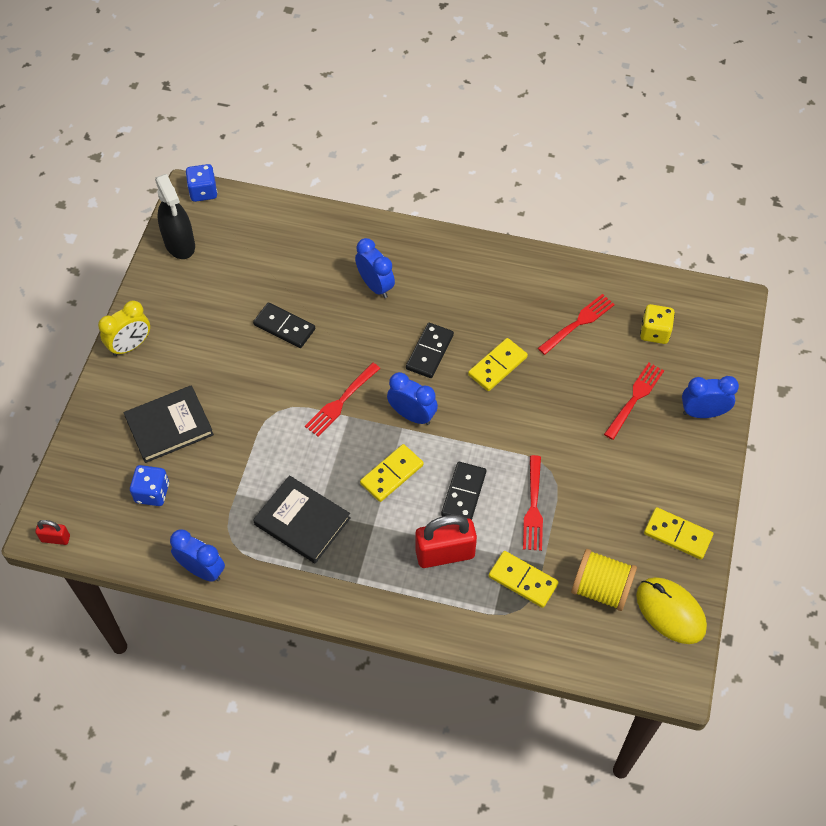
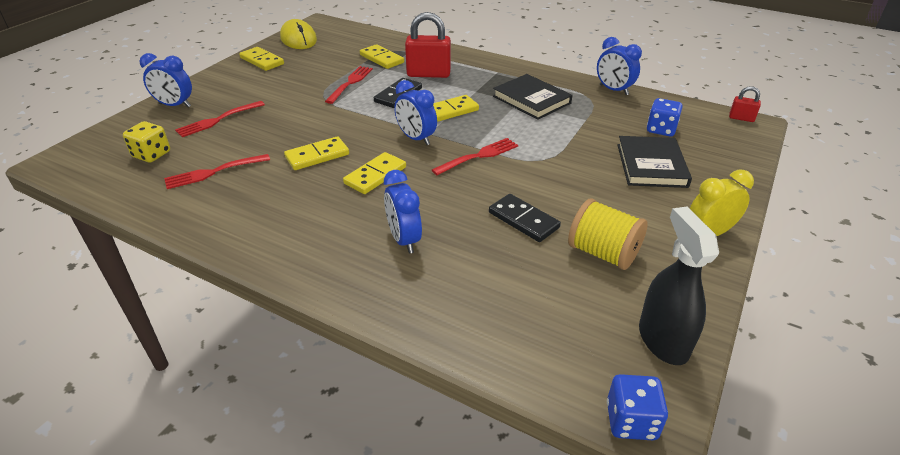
camera: 165 degrees left, 20 degrees down
(169, 426) = (651, 165): black book -> black book turned 75 degrees counterclockwise
(429, 352) = (375, 175): black domino -> yellow domino
(600, 588) = (333, 50): yellow spool -> yellow spool (603, 253)

